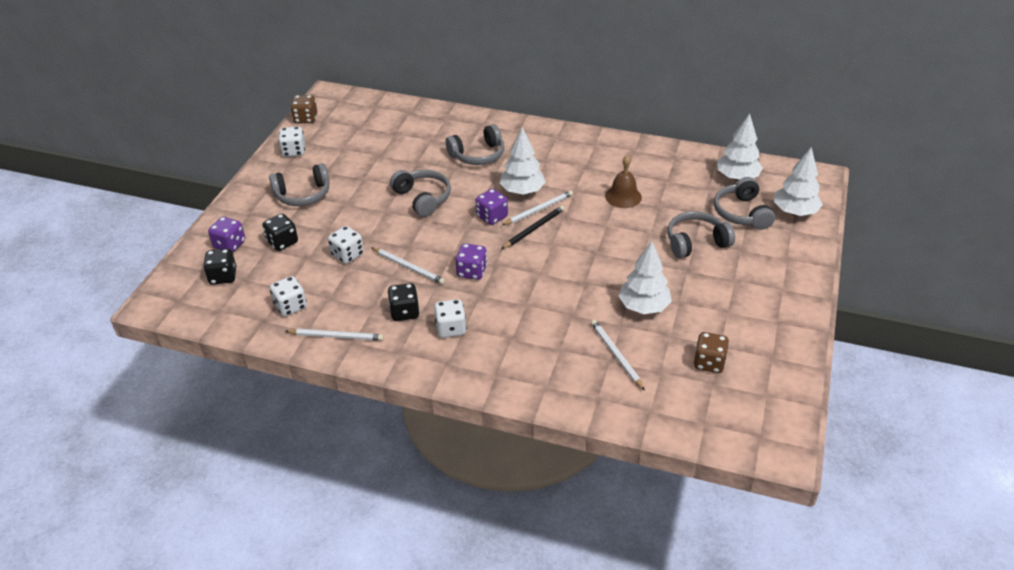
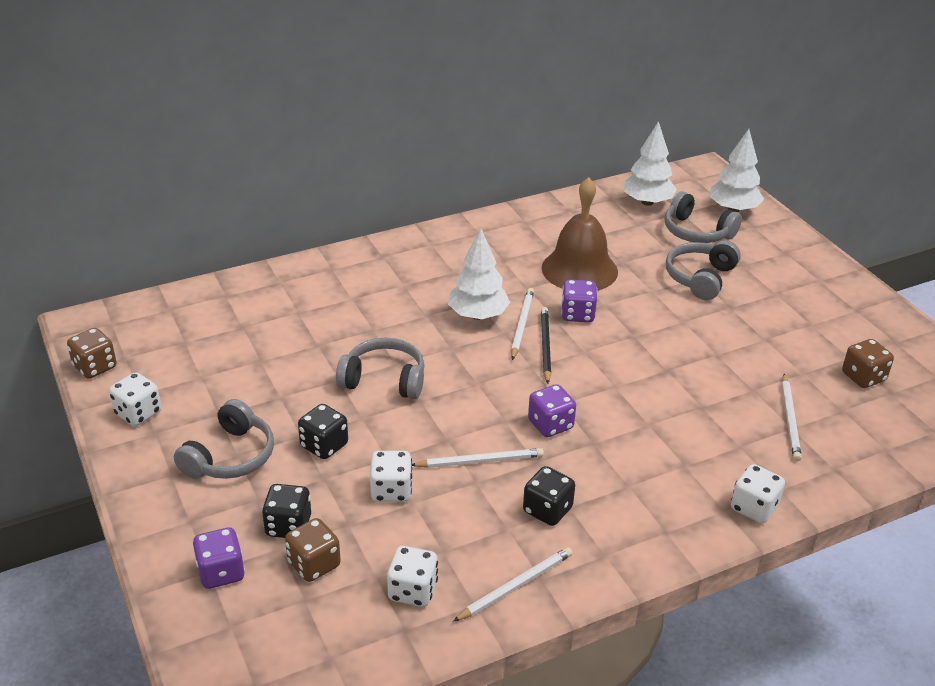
camera: 45 degrees left, 5 degrees down
(223, 276) = (272, 615): black dice -> black dice (324, 445)
(268, 266) = (314, 564): none -> brown dice
(451, 328) = (617, 495): white dice -> white dice (754, 508)
(478, 155) = (376, 302): grey headphones -> none
(492, 217) = (486, 358): purple dice -> purple dice (577, 314)
(616, 355) = (790, 419): white pencil -> white pencil turned 105 degrees counterclockwise
(623, 196) = (579, 269): brown bell -> brown bell, size x1.65
(643, 307) = (746, 361): white tree -> none

